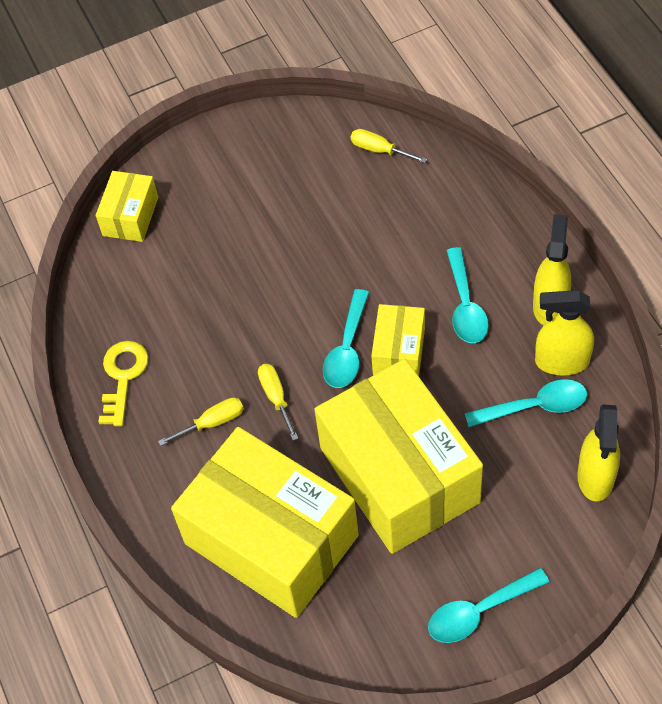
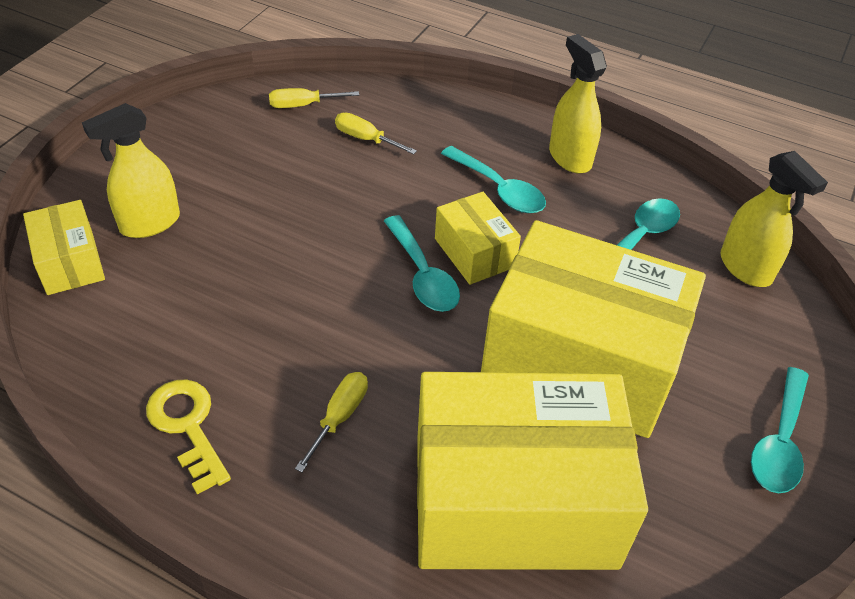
camera: 45 degrees left, 10 degrees down
(276, 397) = (389, 355): yellow screwdriver -> yellow screwdriver (366, 139)
(561, 361) = (623, 194): yellow spray bottle -> yellow spray bottle (150, 223)

